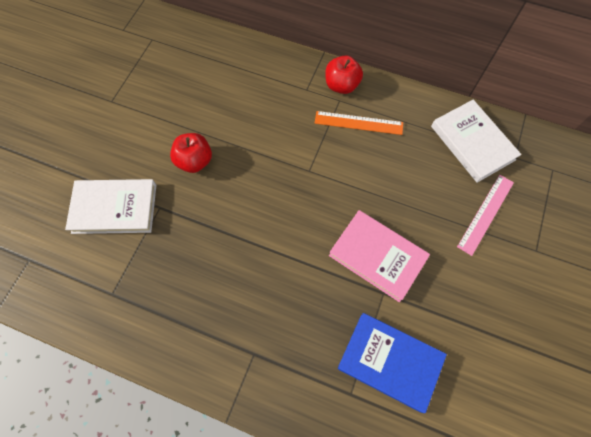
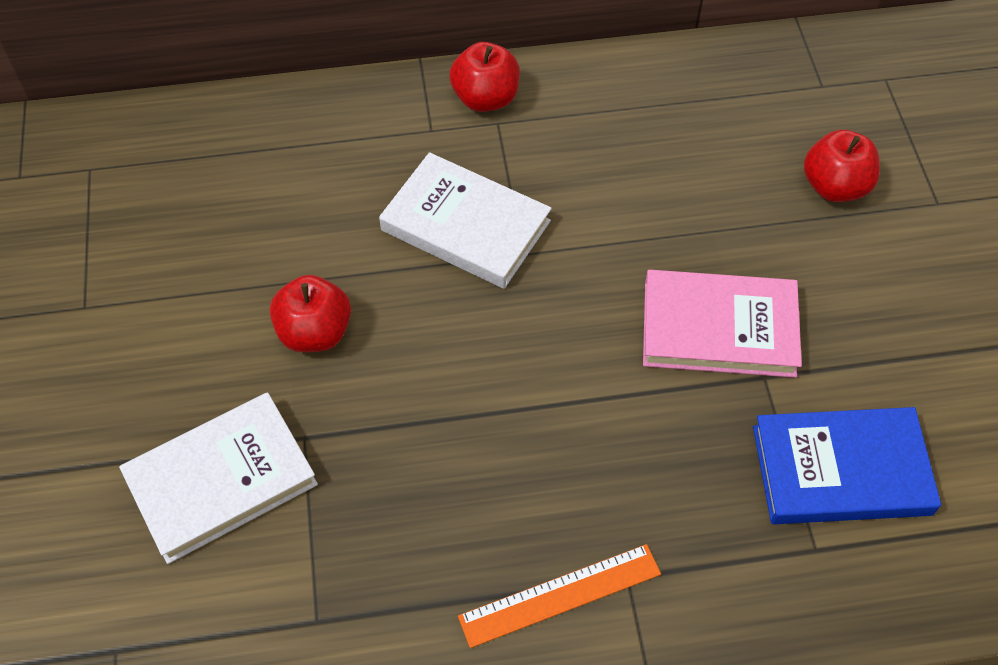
camera: 30 degrees left, 10 degrees down
(358, 123) = (553, 143): orange ruler -> orange ruler (560, 595)
(472, 143) = (747, 94): white book -> white book (465, 225)
(486, 214) = (834, 186): pink ruler -> red apple

